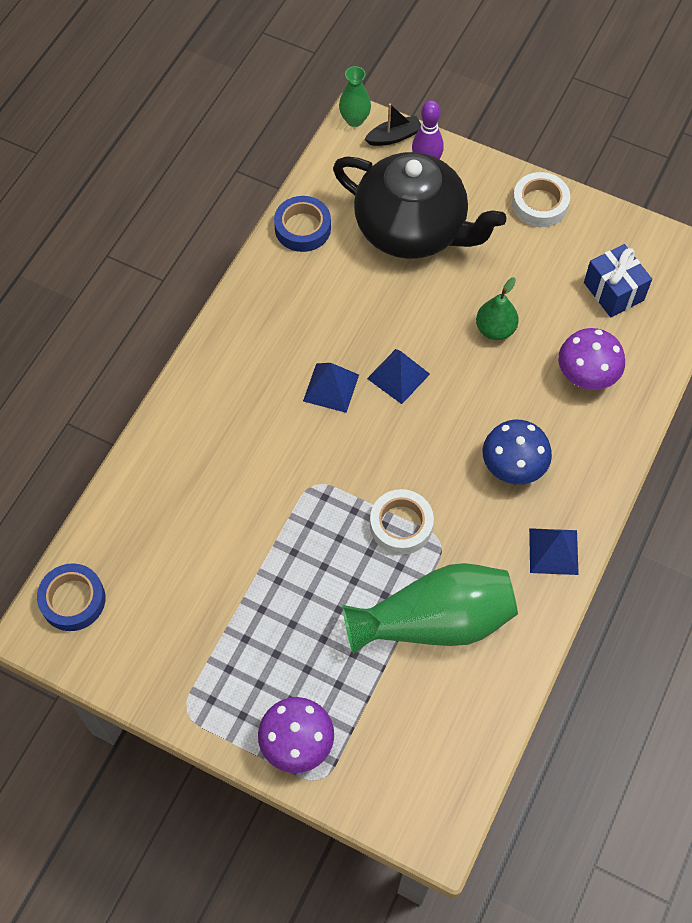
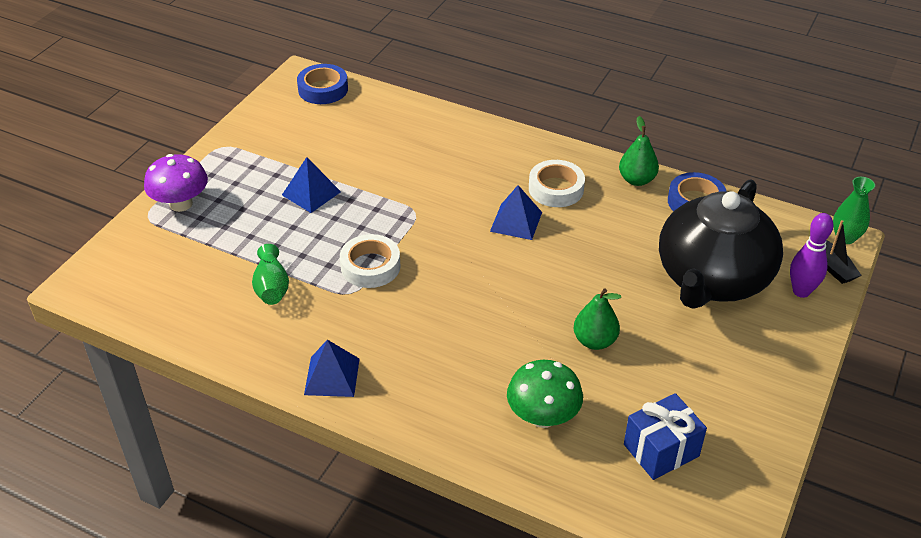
camera: 90 degrees right, 20 degrees down
(266, 274) = (636, 180): none -> green pear
(398, 376) = (531, 266): blue pyramid -> blue pyramid (311, 193)
(435, 621) = (272, 287): green vase -> green vase, size x0.48
(513, 466) = (429, 349): blue mushroom -> none
(540, 204) = (773, 387): white tape -> white tape (556, 189)
(586, 375) = (543, 416): purple mushroom -> green mushroom

